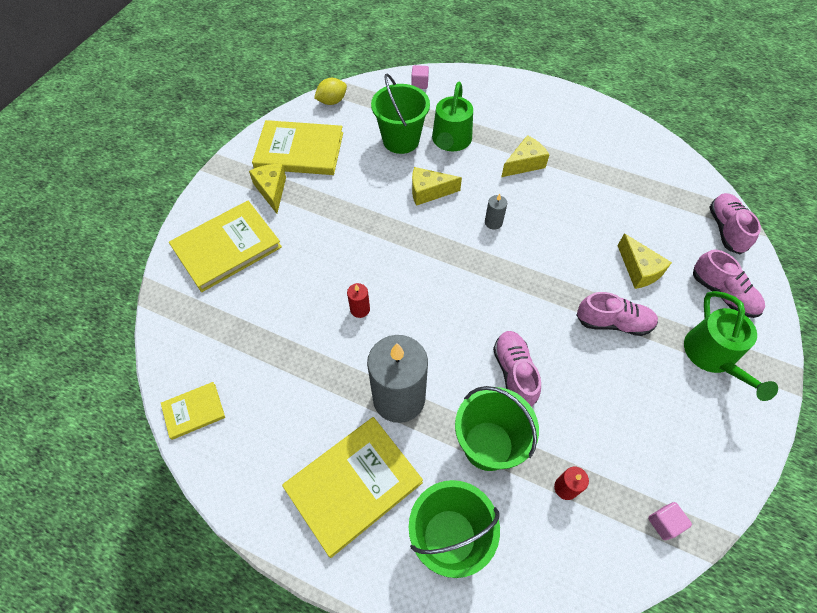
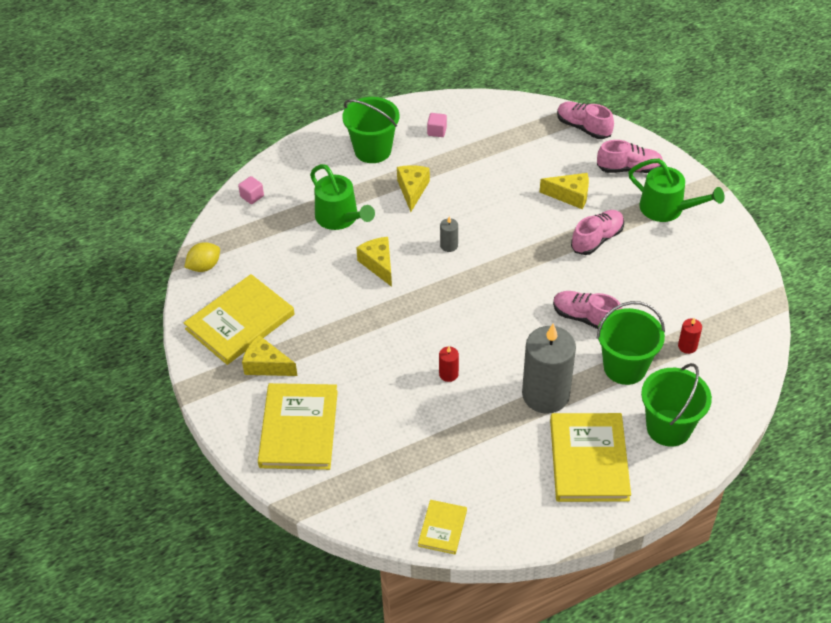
camera: 50 degrees left, 10 degrees down
(332, 101) = (204, 266): yellow lemon -> yellow lemon turned 45 degrees clockwise
(401, 140) = (304, 248): green bucket -> green bucket (372, 150)
(429, 192) = (378, 264): yellow cheese -> yellow cheese turned 120 degrees clockwise
(664, 523) = (748, 314): pink cube -> pink cube (437, 131)

